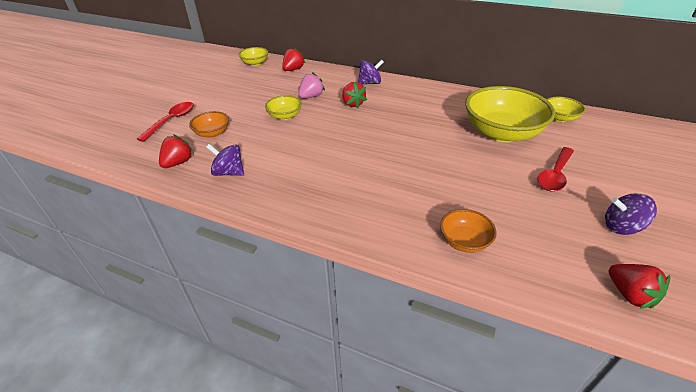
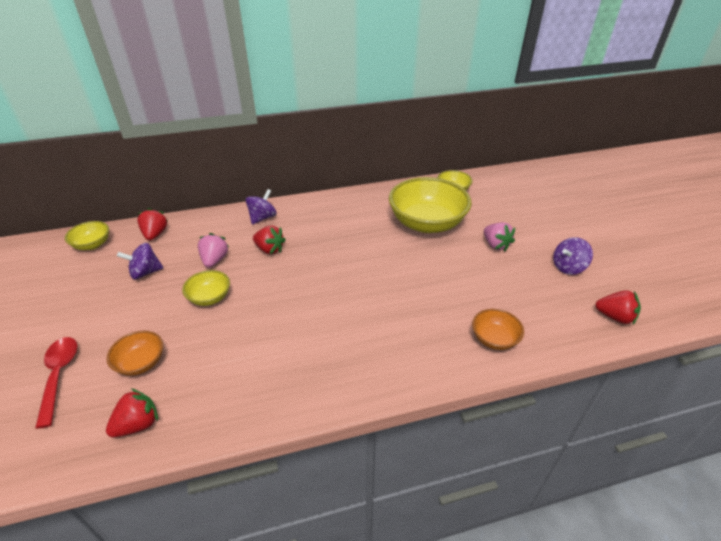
camera: 40 degrees left, 0 degrees up
(178, 163) = (138, 424): red strawberry -> red strawberry turned 60 degrees clockwise
(229, 172) = (219, 399): purple spinning top -> purple spinning top (145, 272)
(555, 175) = (495, 245): red spoon -> pink strawberry

